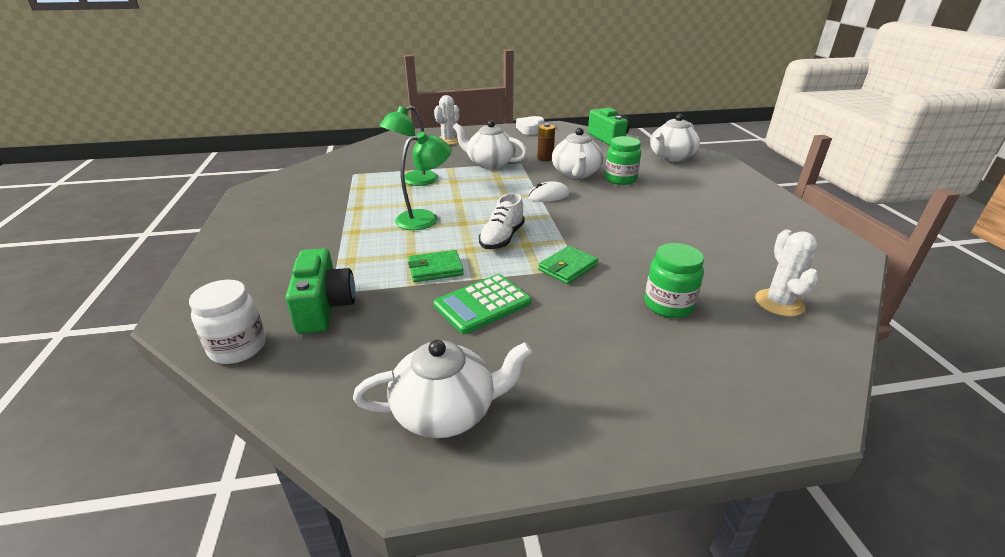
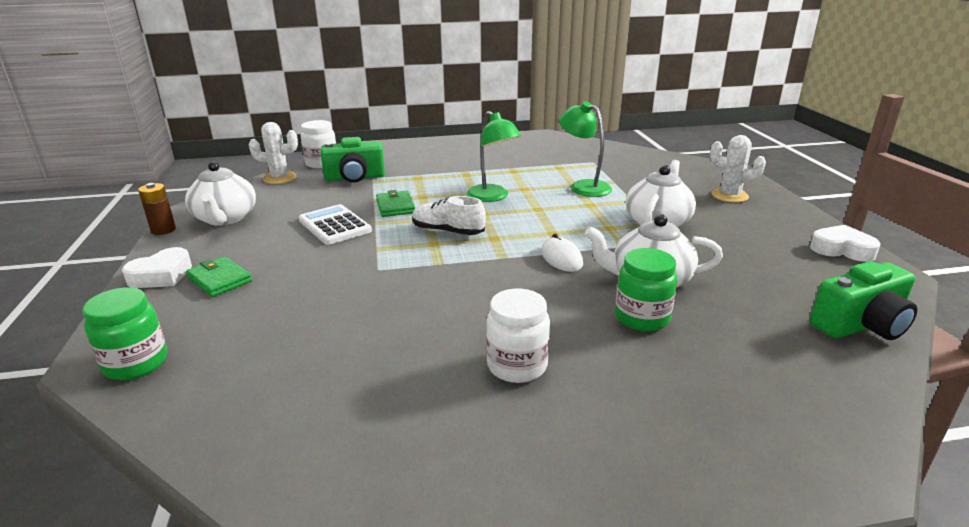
camera: 90 degrees right, 5 degrees down
(482, 304) = (335, 225): green calculator -> white calculator
(545, 158) = (702, 259): brown battery -> brown battery (163, 230)
(567, 267) = (381, 263): green wallet -> green wallet (219, 280)
(627, 426) = (161, 275): none -> white heart
(668, 305) = (290, 313): green jar -> green jar (136, 363)
(671, 157) = (800, 394): white teapot -> none
(686, 213) = (517, 366): none -> white jar
(779, 303) = (254, 396): white cactus -> white cactus (279, 178)

